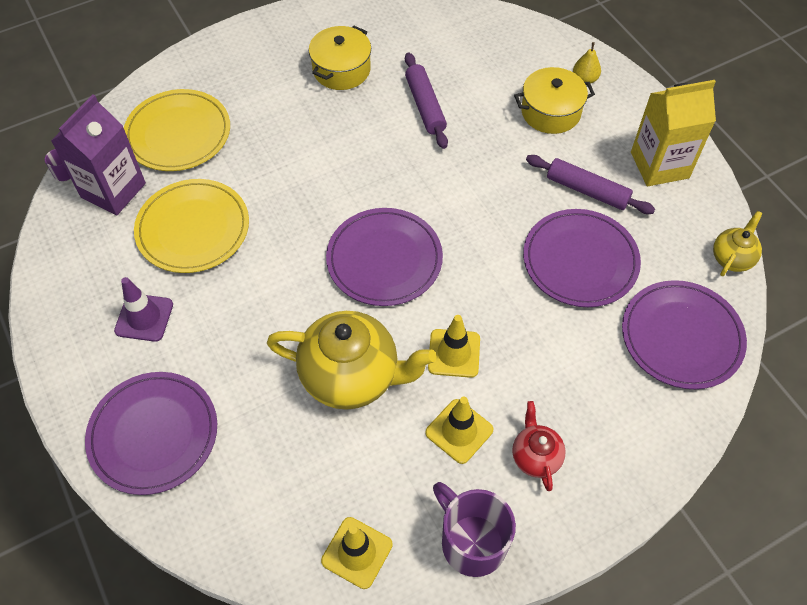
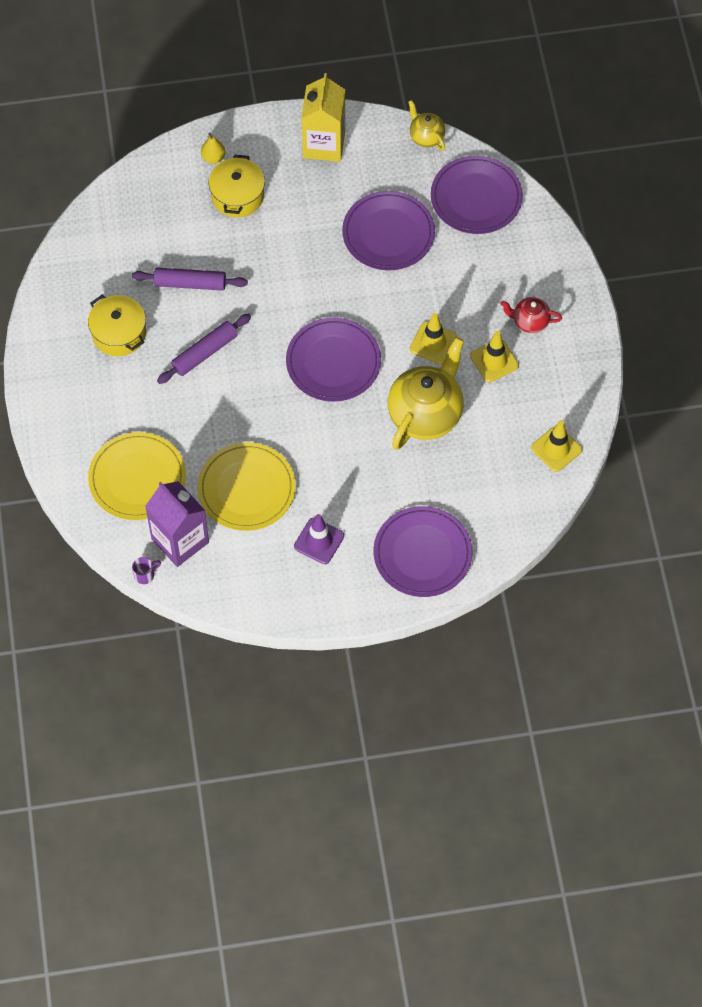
camera: 70 degrees left, 5 degrees up
(471, 541) = (573, 380): purple mug -> none
(587, 191) = (327, 203): purple rolling pin -> purple rolling pin (205, 353)

